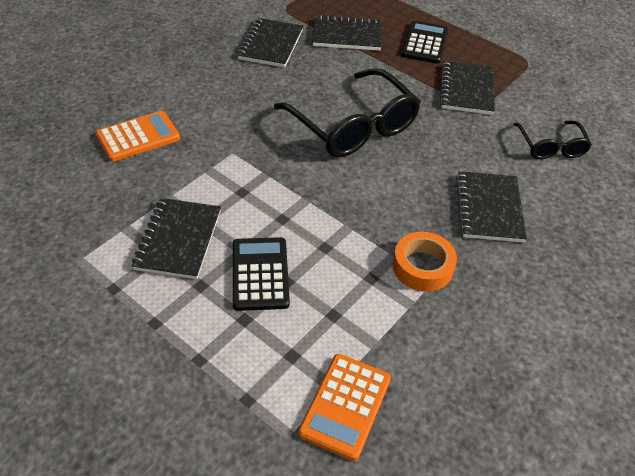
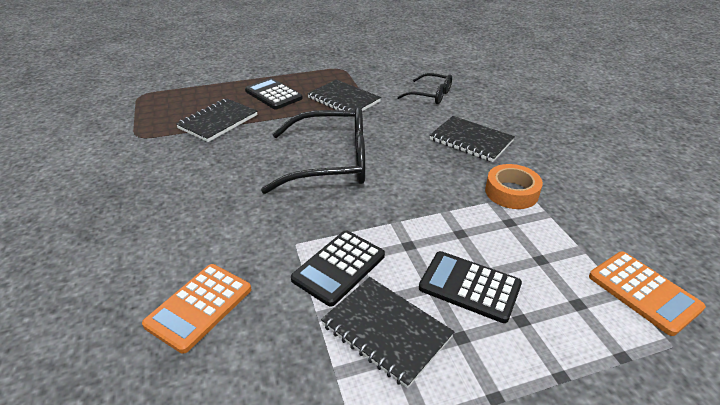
camera: 55 degrees left, 10 degrees down
(138, 137) = (199, 307): orange calculator -> orange calculator turned 150 degrees counterclockwise
(224, 188) = (339, 267): none -> black calculator
(271, 45) = (175, 163): black notebook -> none

